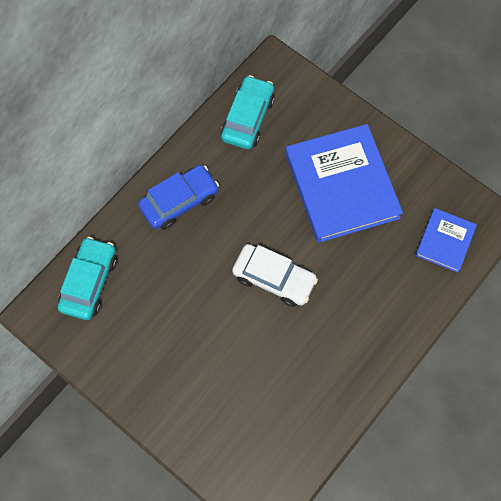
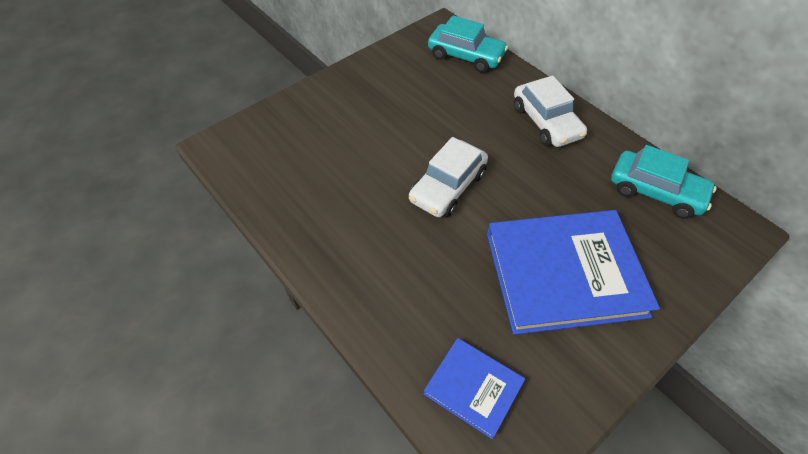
camera: 100 degrees right, 15 degrees down
(179, 201) = (546, 122): blue car -> white car

